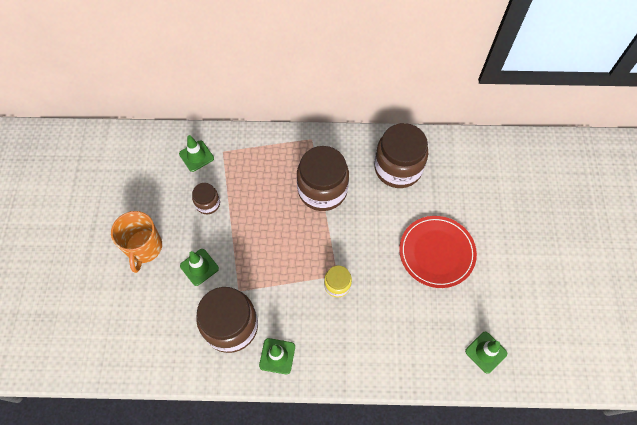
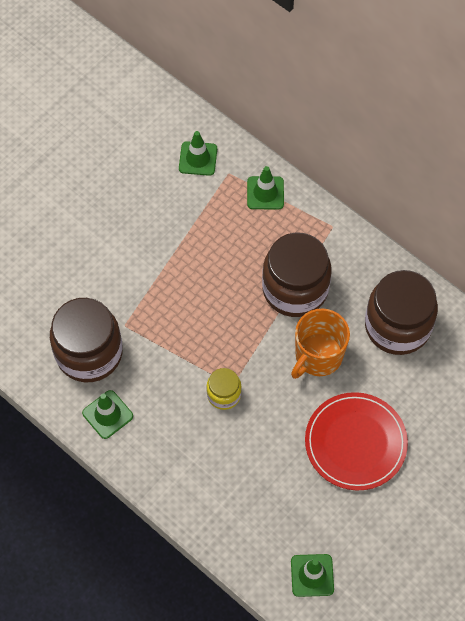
camera: 40 degrees right, 0 degrees up
(144, 248) = (71, 215): orange mug -> orange mug (318, 356)
(199, 267) = (107, 274): green traffic cone -> green traffic cone (265, 193)
(208, 204) = (168, 217): brown jar -> none

